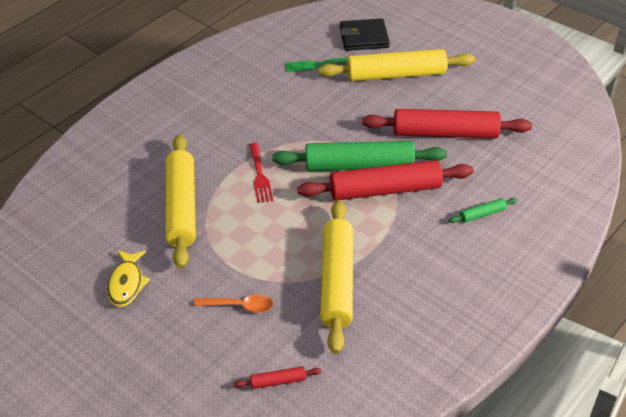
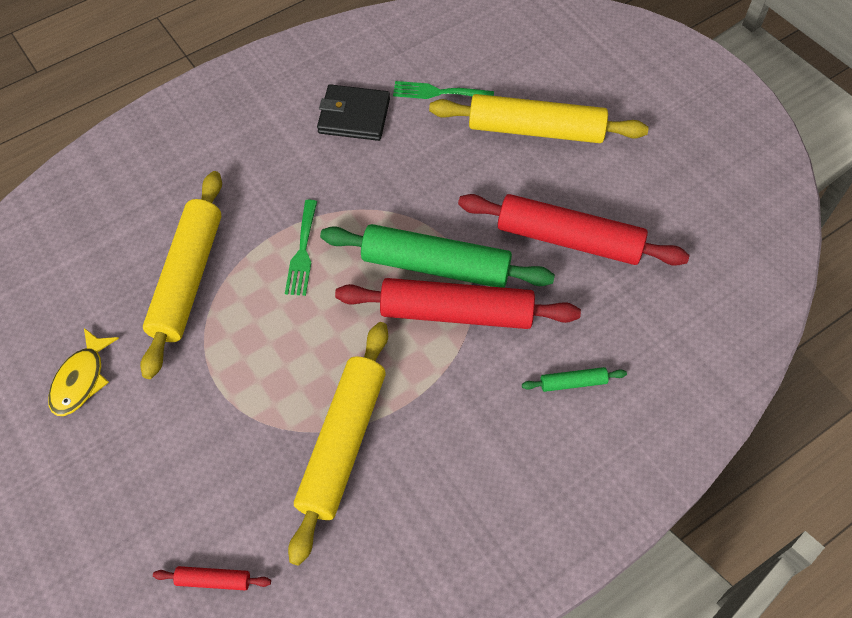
camera: 15 degrees right, 15 degrees up
(239, 306) = (207, 450): orange spoon -> none
(260, 176) = (302, 252): red fork -> green fork
(364, 37) = (513, 61): black wallet -> black wallet (354, 116)

